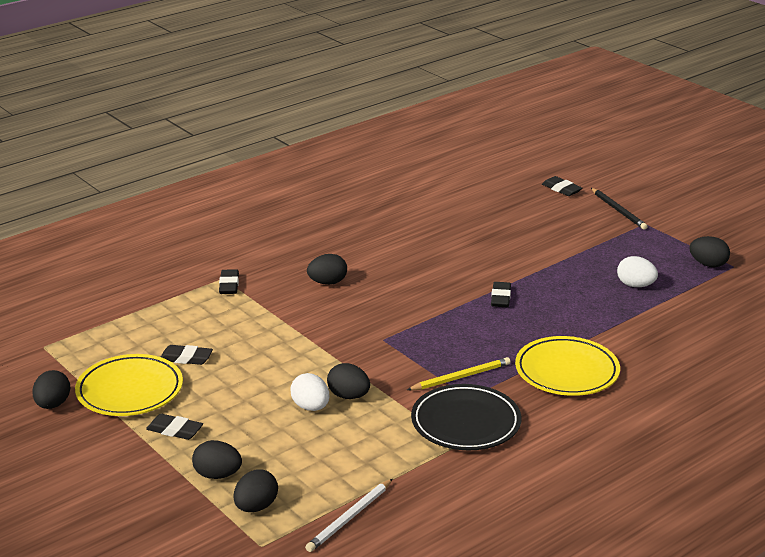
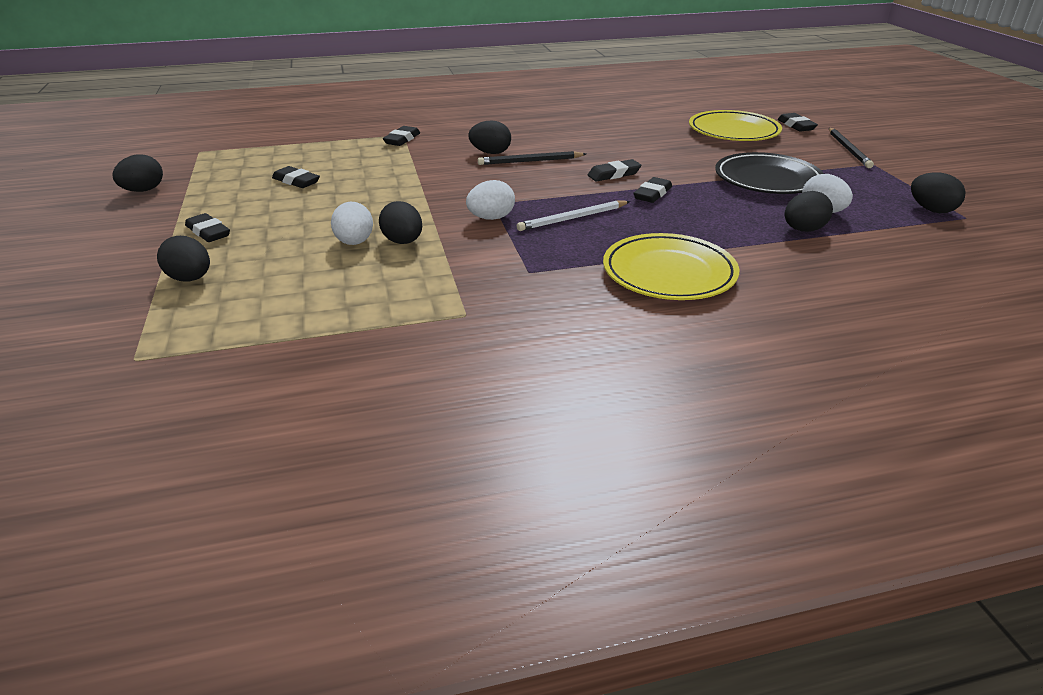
camera: 25 degrees right, 5 degrees up
(130, 390) = (217, 194): yellow plate -> yellow plate (733, 131)
(256, 507) = (183, 318): black egg -> black egg (803, 230)
(350, 517) = (260, 358): white pencil -> white pencil (573, 218)
(372, 284) = (530, 161): none -> black pencil
(395, 355) = (491, 218): none -> white egg
(454, 283) = (614, 174): none -> black eraser
(460, 377) = (538, 251): yellow pencil -> none
(465, 423) = (499, 295): black plate -> black plate (767, 179)

